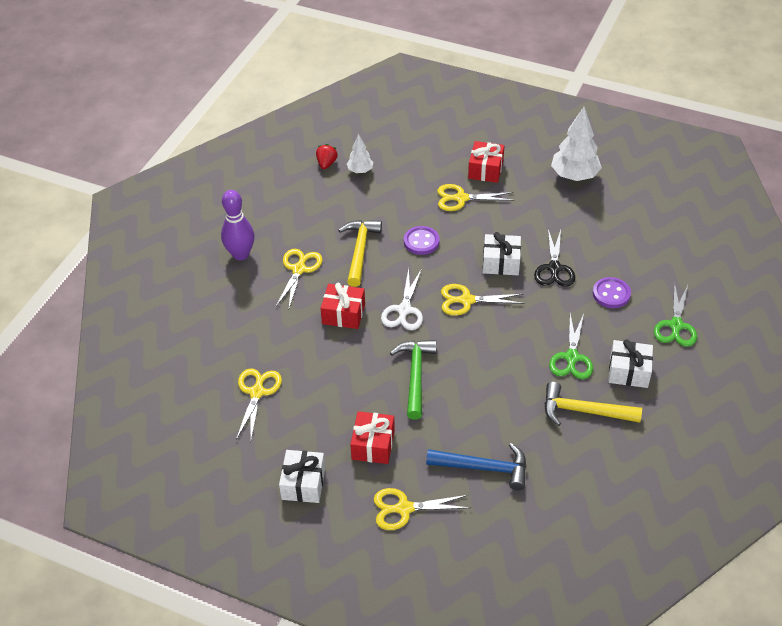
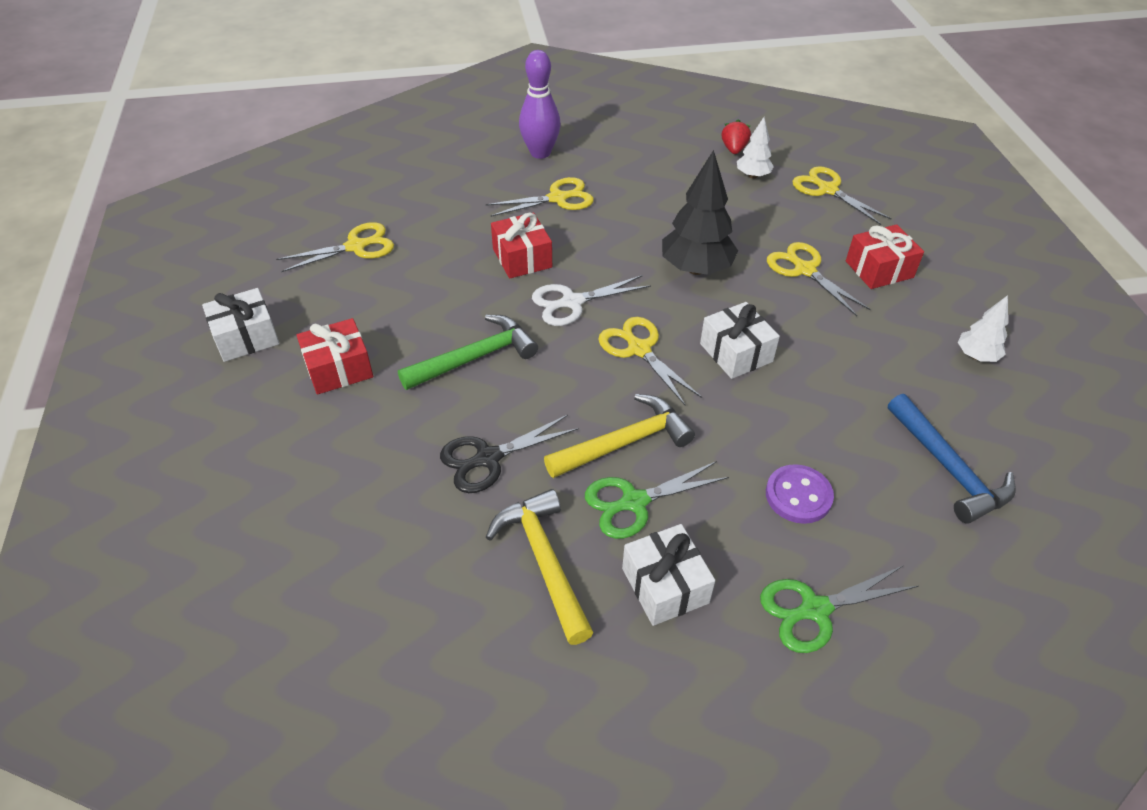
camera: 55 degrees right, 0 degrees up
(326, 164) = (734, 149): red strawberry -> red strawberry turned 60 degrees counterclockwise
(360, 251) = (630, 228): yellow hammer -> yellow hammer (624, 442)
(404, 508) = (253, 440): yellow scissors -> yellow scissors (827, 189)
(421, 242) = (696, 268): purple button -> black tree
(484, 468) = (366, 491): blue hammer -> blue hammer (948, 468)
(554, 268) = (781, 410): black scissors -> black scissors (488, 458)
(574, 176) = (976, 356): white tree -> white tree, size x0.55

